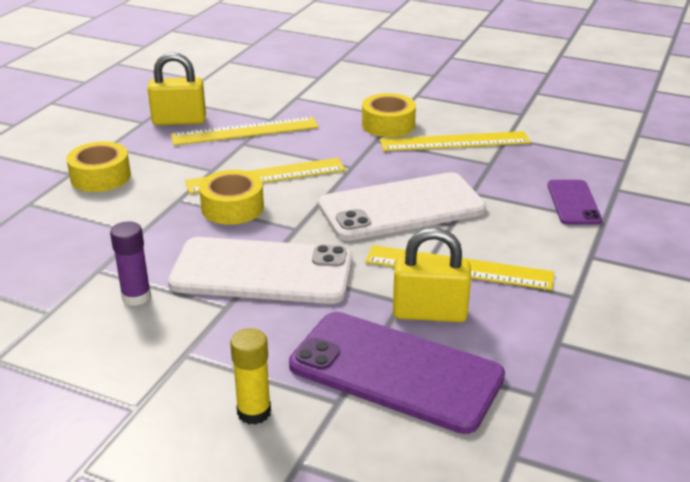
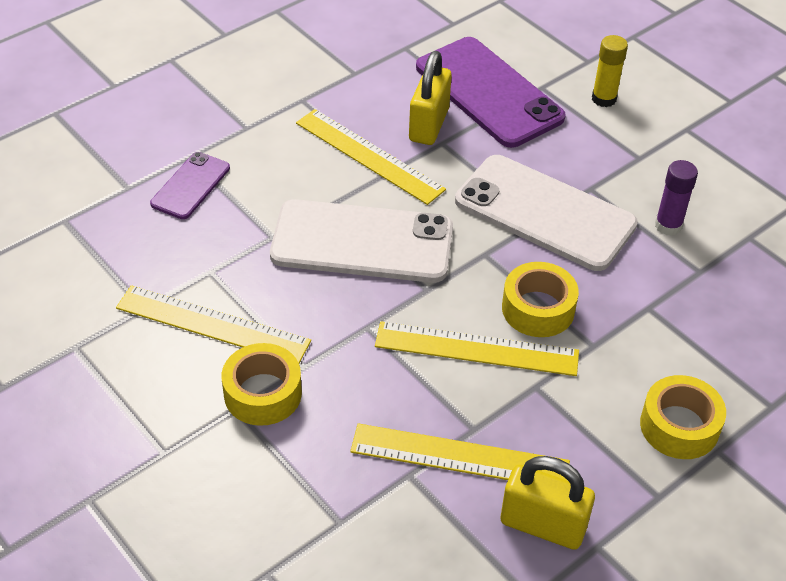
camera: 155 degrees left, 15 degrees up
(429, 313) = (429, 125): yellow padlock -> yellow padlock turned 75 degrees clockwise

